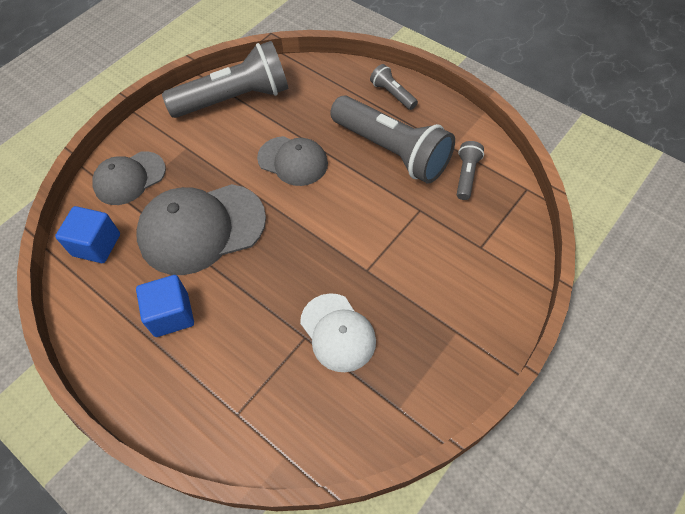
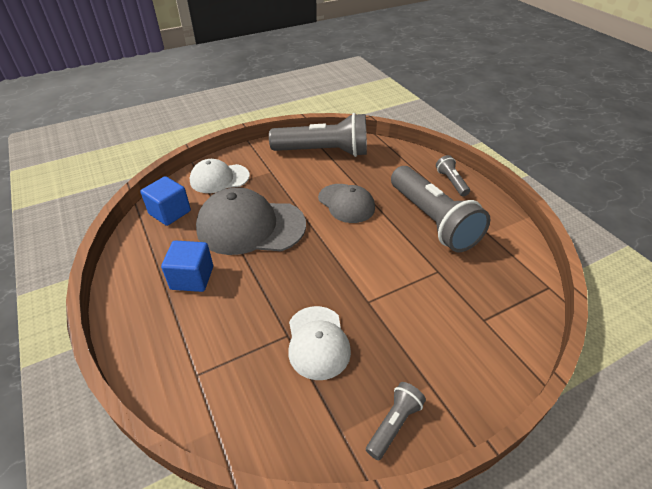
camera: 20 degrees right, 15 degrees down
(129, 178) = (219, 178): grey cap -> white cap
(466, 175) = (493, 258): grey flashlight -> grey flashlight (394, 424)

